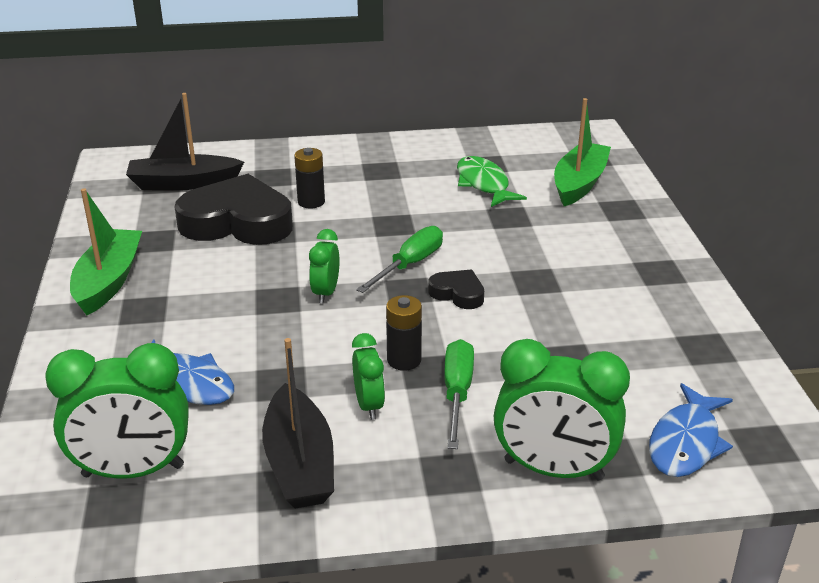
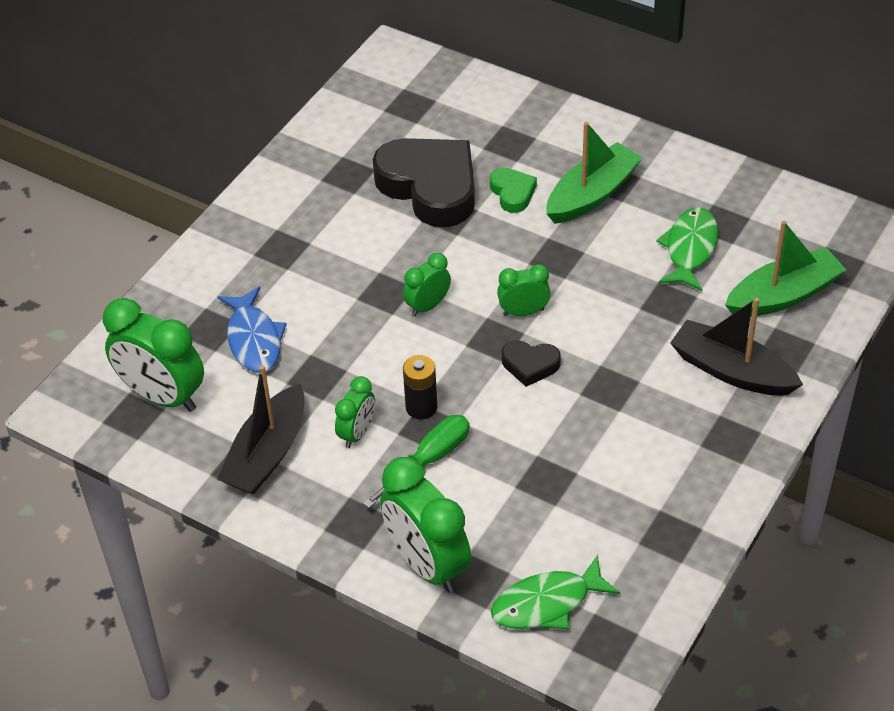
camera: 40 degrees right, 15 degrees up
(108, 281) = (280, 204): green boat -> green boat (592, 194)
(183, 183) = (427, 114): black boat -> black boat (731, 371)
(311, 202) = (512, 193): black battery -> green heart
(410, 264) = (523, 312): green screwdriver -> green clock
(458, 293) = (530, 365): black heart -> black heart turned 120 degrees clockwise
(686, 442) = (547, 603): blue fish -> green fish

